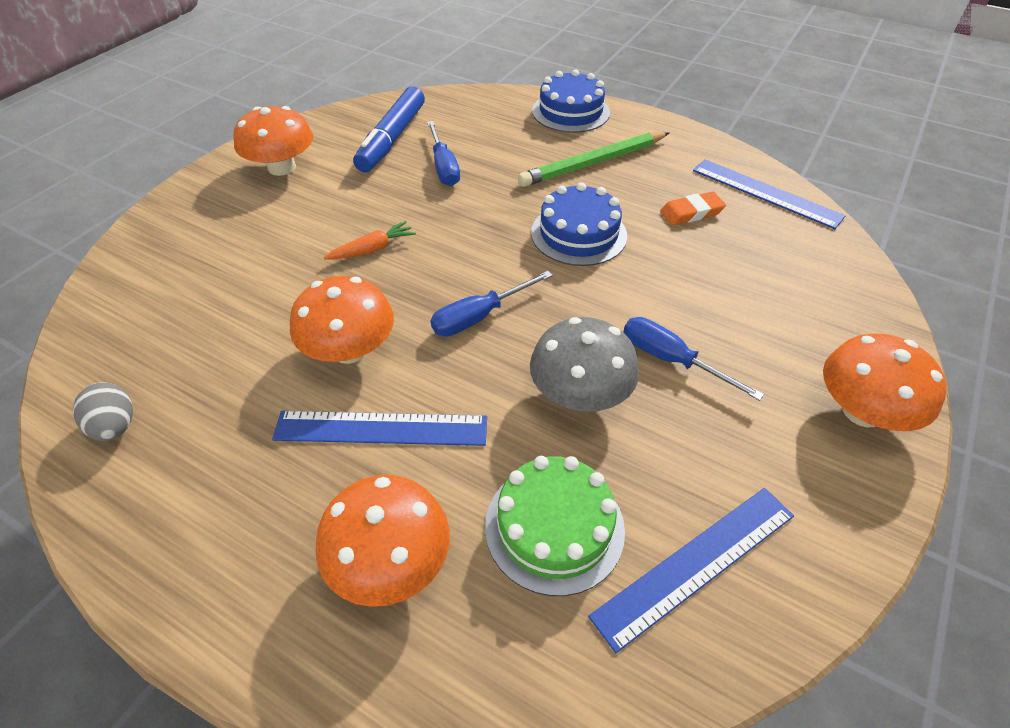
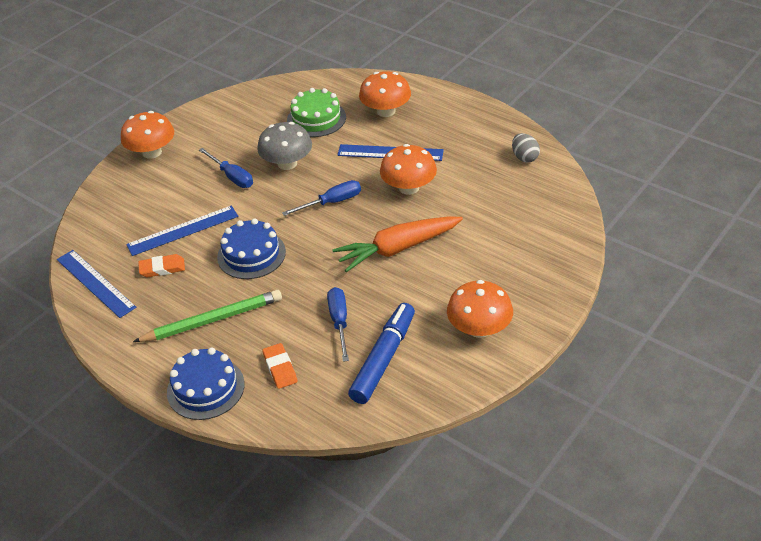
camera: 170 degrees left, 5 degrees down
(372, 249) = (398, 249): orange carrot -> orange carrot, size x2.06
(500, 128) = (280, 368): none -> orange eraser
(696, 564) = (263, 107): blue ruler -> blue ruler (183, 230)

